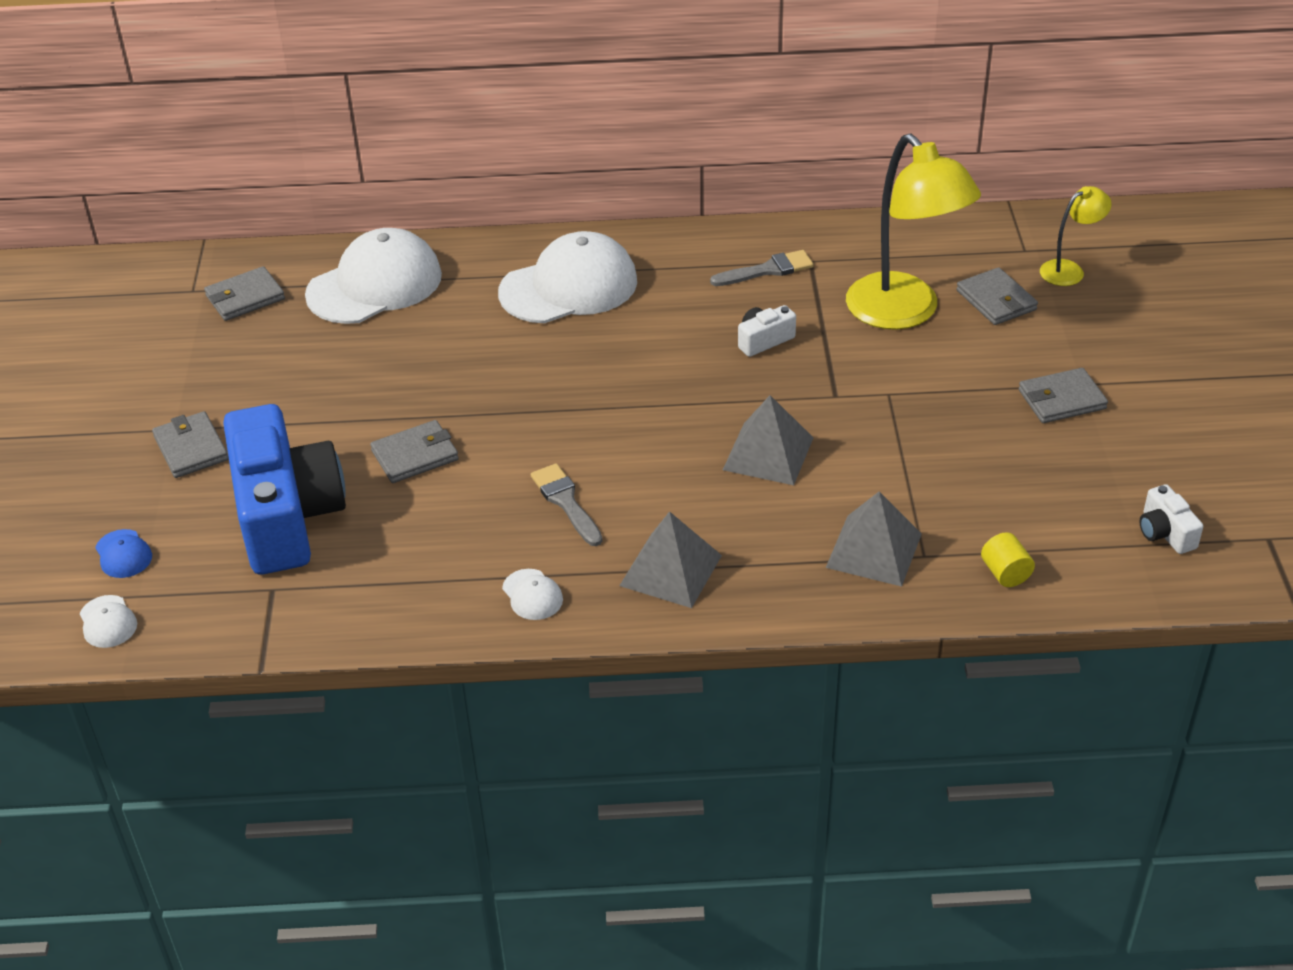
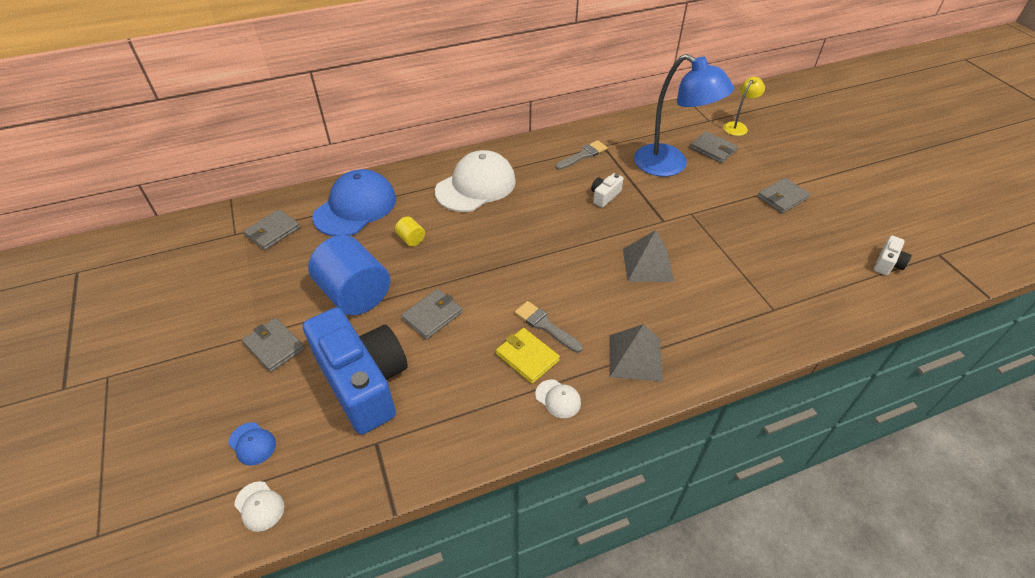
camera: 20 degrees left, 5 degrees up
(322, 405) = (355, 294): none -> blue cylinder
(374, 285) = (355, 207): white cap -> blue cap
(519, 536) = (527, 357): none -> yellow wallet
(873, 550) = (744, 313): grey pyramid -> none
(904, 313) = (670, 165): yellow lamp -> blue lamp
(1005, 573) = (824, 309): yellow cylinder -> yellow cylinder (411, 239)
(1165, 533) = (887, 263): white camera -> white camera turned 105 degrees counterclockwise

